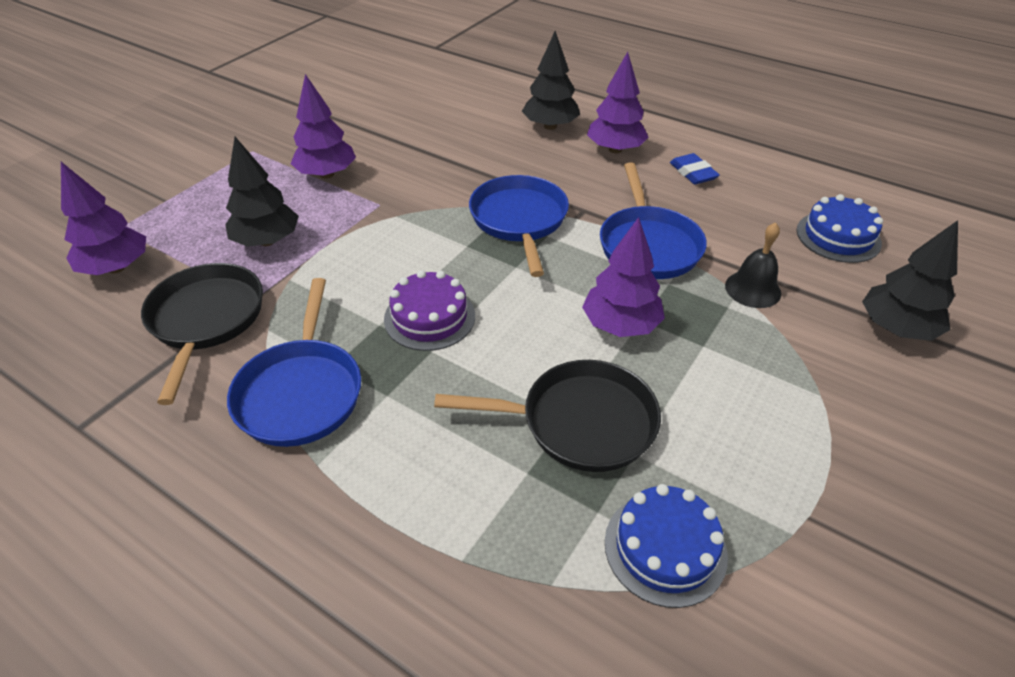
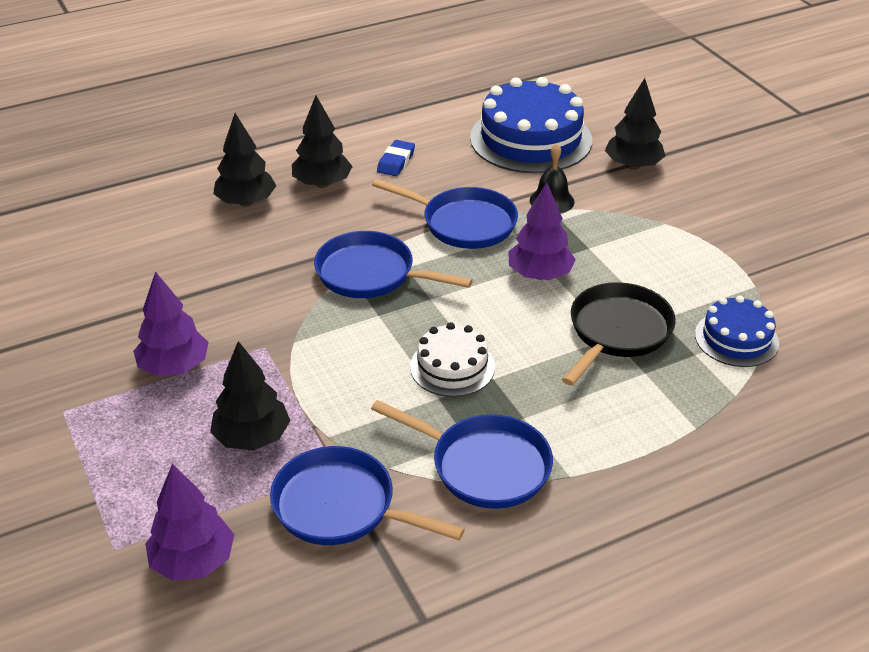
camera: 60 degrees left, 5 degrees down
(206, 320) = (341, 507): black pan -> blue pan
(429, 317) = (452, 367): purple cake -> white cake
(615, 149) = (322, 184): purple tree -> black tree
(693, 173) = (396, 162): blue eraser -> blue eraser turned 75 degrees counterclockwise
(838, 236) = (531, 139): blue cake -> blue cake, size x1.83

